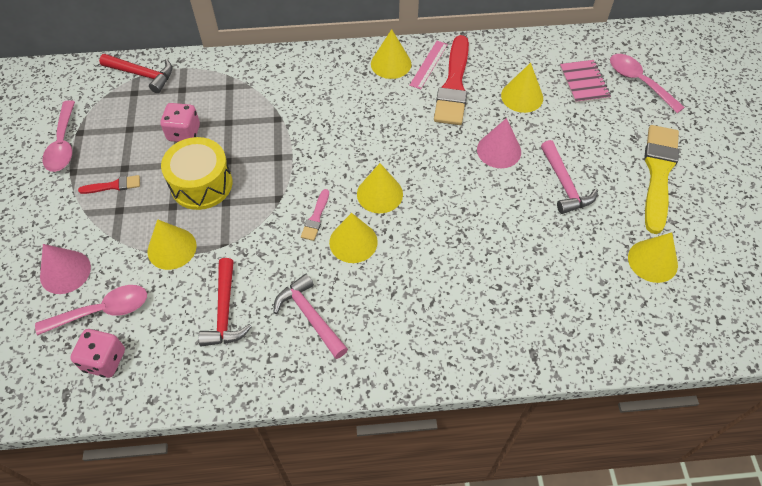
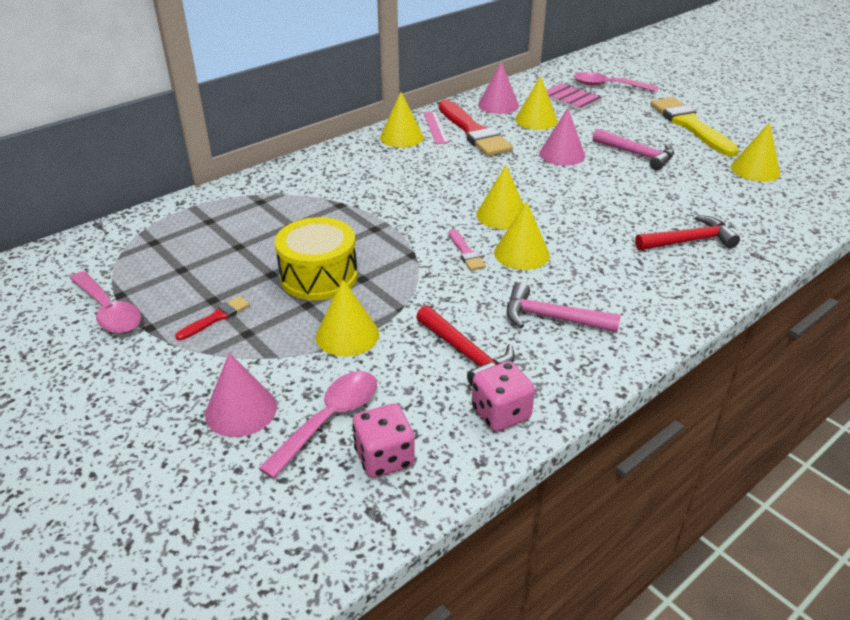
camera: 35 degrees left, 20 degrees down
(142, 75) = (147, 226): red hammer -> red hammer (689, 241)
(184, 133) = (251, 249): pink dice -> pink dice (501, 413)
(509, 61) = (498, 105): none -> pink cone

